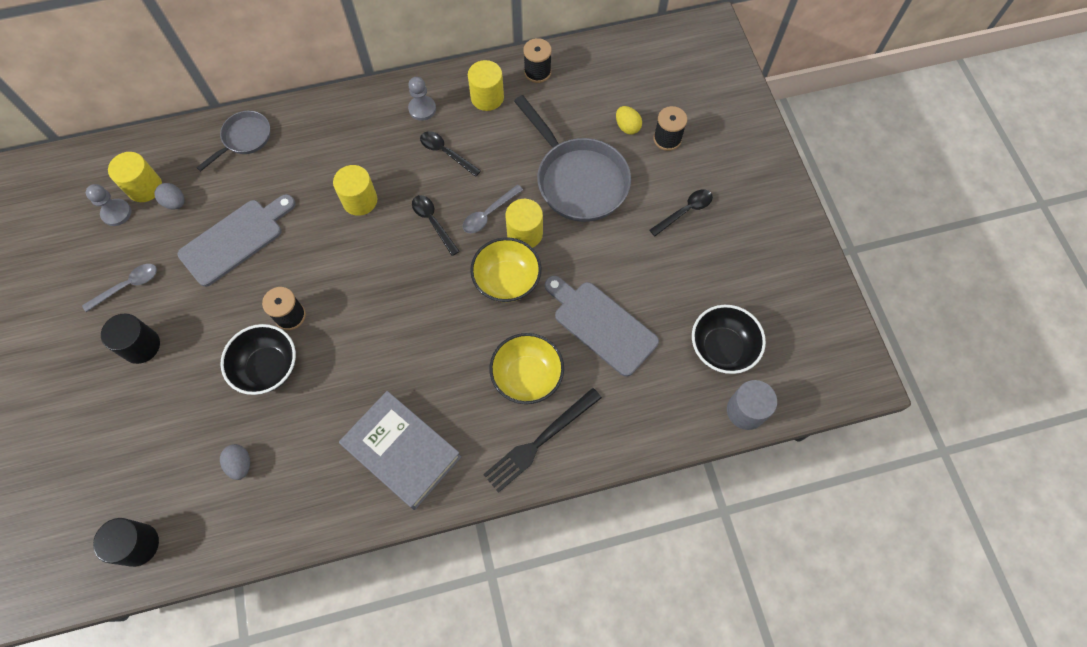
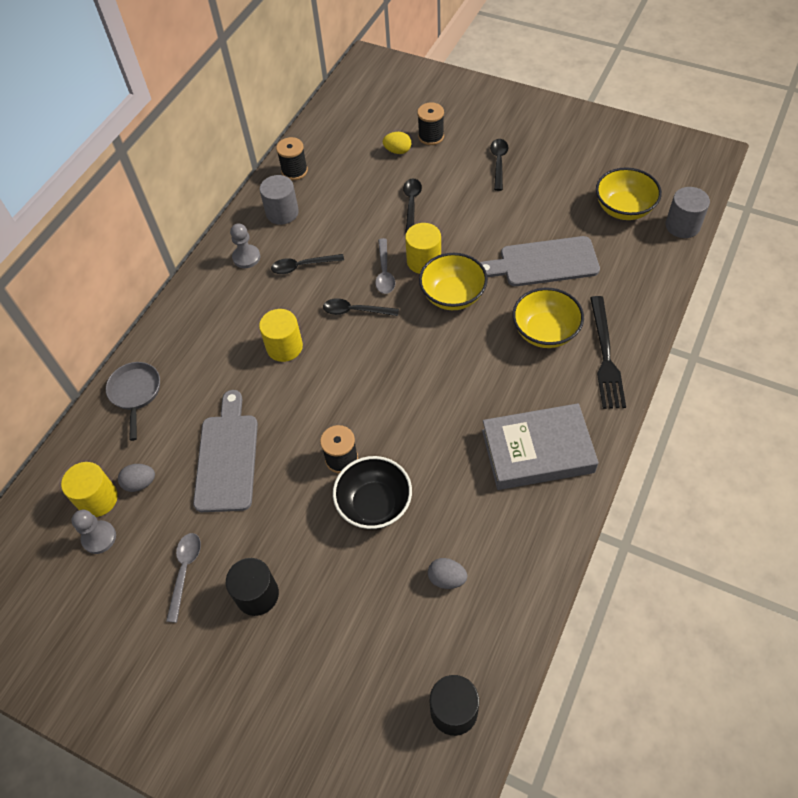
camera: 45 degrees left, 10 degrees down
(487, 97) = (282, 212): yellow cylinder -> grey cylinder
(578, 180) = (411, 204): grey pan -> black spoon
(722, 348) = (624, 208): black bowl -> yellow bowl

